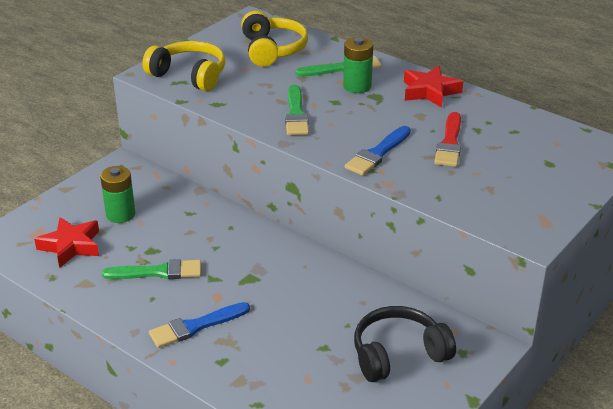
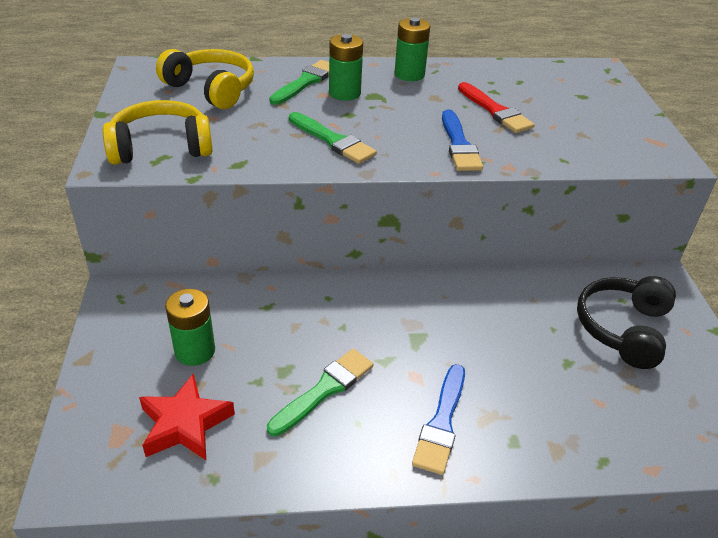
camera: 45 degrees left, 5 degrees up
(430, 91) = (409, 74): red star -> green battery

